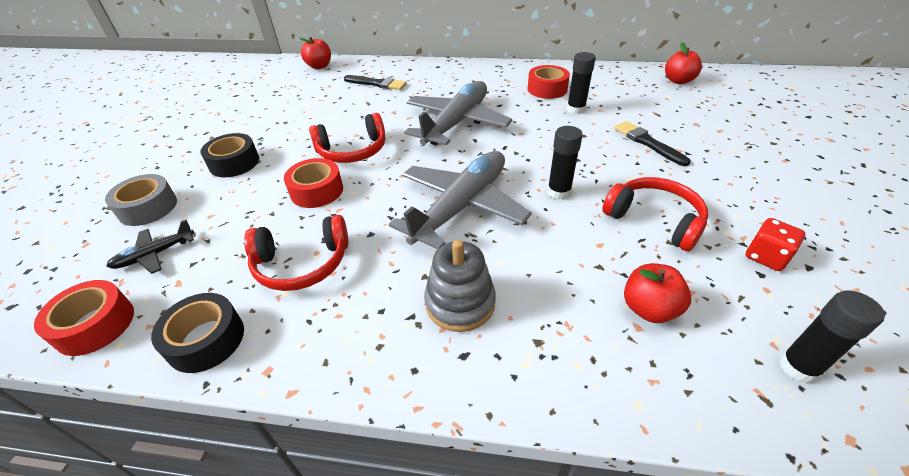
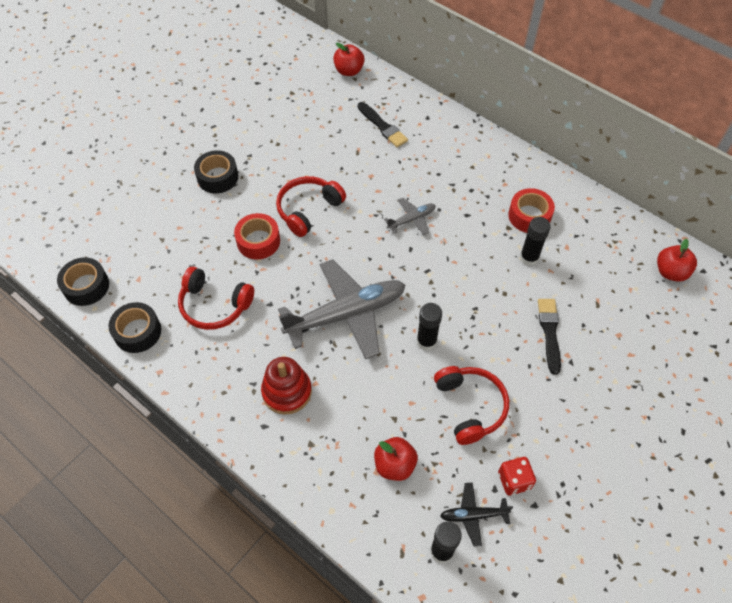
camera: 30 degrees right, 15 degrees up
(95, 325) = (86, 286): red tape -> black tape
(148, 208) = (144, 197): grey tape -> none
(155, 254) = (134, 246): black plane -> black plane (473, 515)
(352, 151) = (308, 210): red headphones -> red headphones turned 120 degrees clockwise
(456, 123) = (411, 219): grey plane -> grey plane, size x0.46
(460, 303) = (287, 391): grey stacking toy -> red stacking toy

